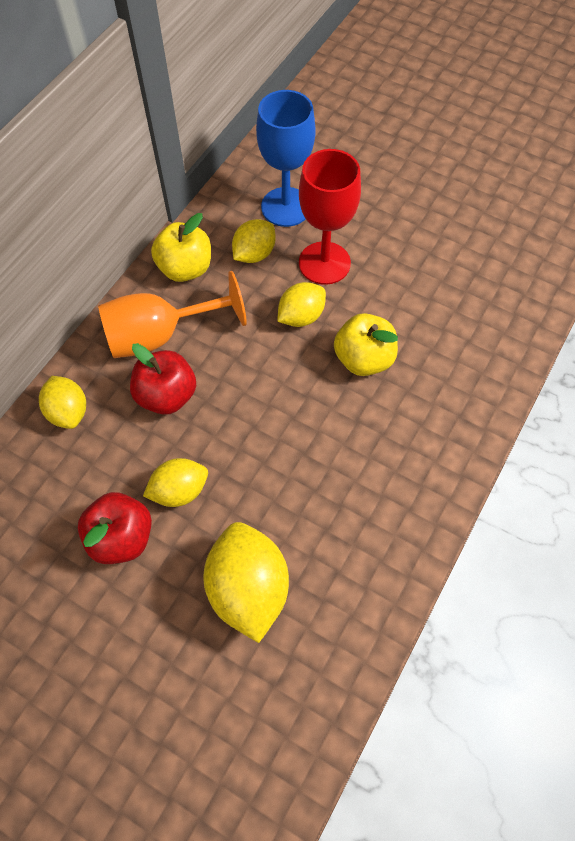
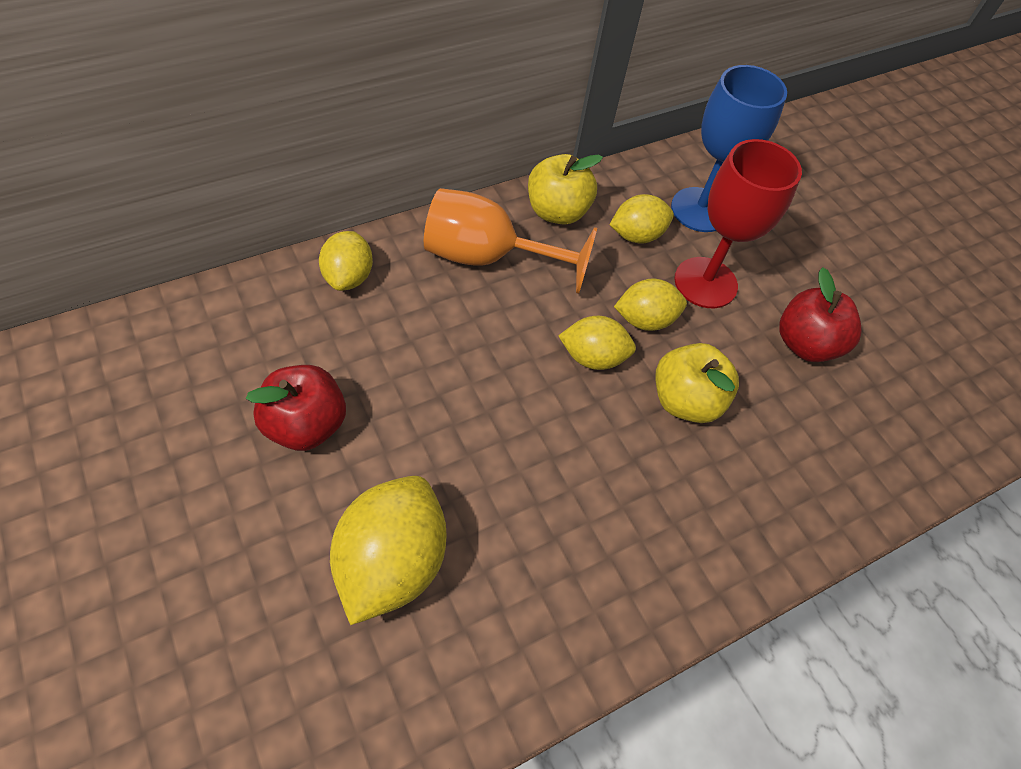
camera: 25 degrees right, 5 degrees down
(167, 395) = (452, 316): red apple -> red apple (805, 344)
(179, 491) = (397, 415): yellow lemon -> yellow lemon (593, 357)

